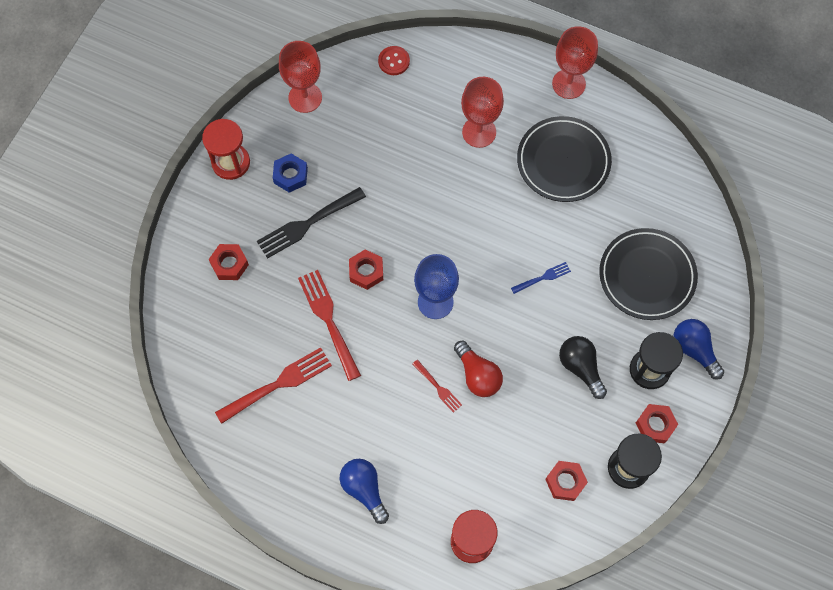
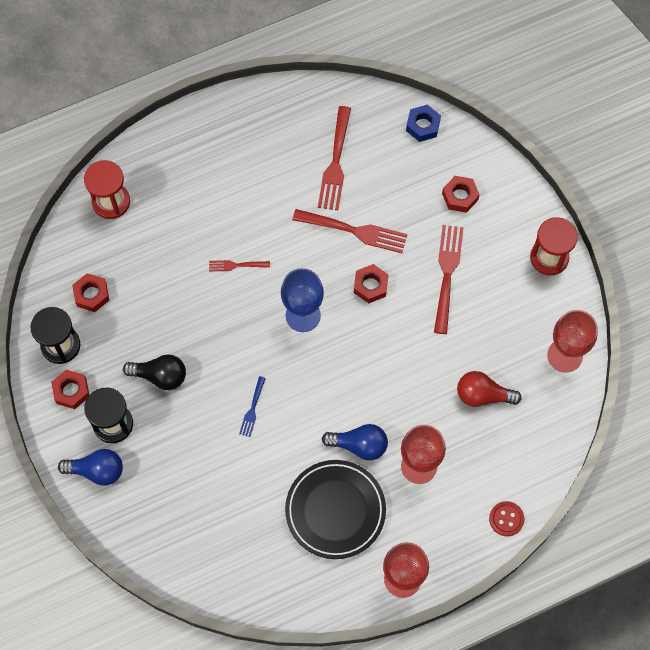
camera: 130 degrees right, 0 degrees up
(290, 175) = (500, 292): blue nut -> blue nut (423, 126)
(307, 223) = (447, 274): black fork -> red fork
(364, 490) = (209, 162): blue light bulb -> blue light bulb (359, 445)
(394, 61) = (543, 452): red button -> red button (506, 519)
(477, 375) = (220, 299): red light bulb -> red light bulb (483, 395)
(647, 276) = (184, 489): black plate -> none

